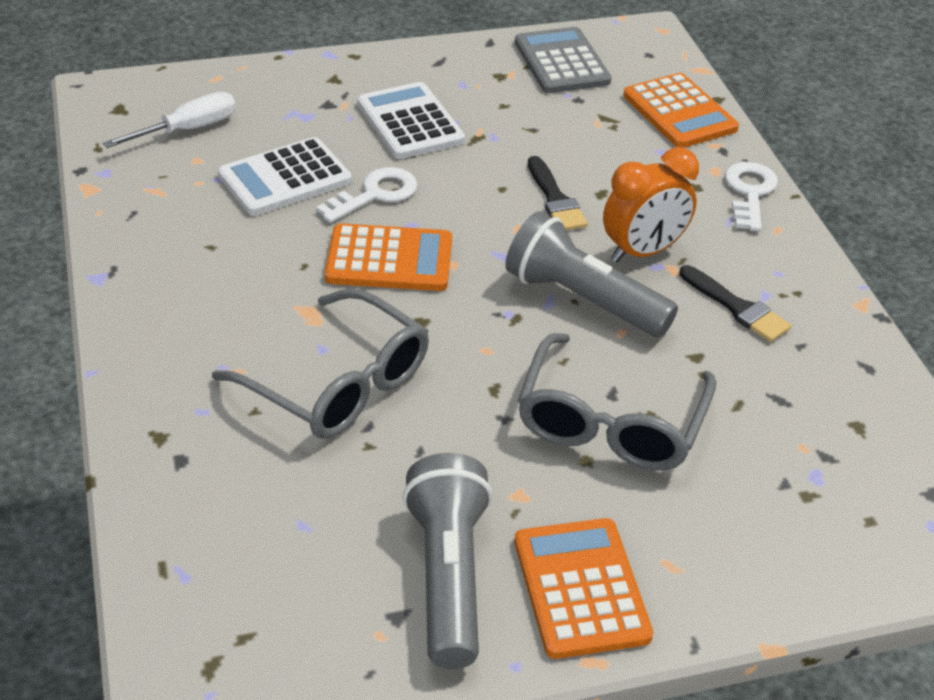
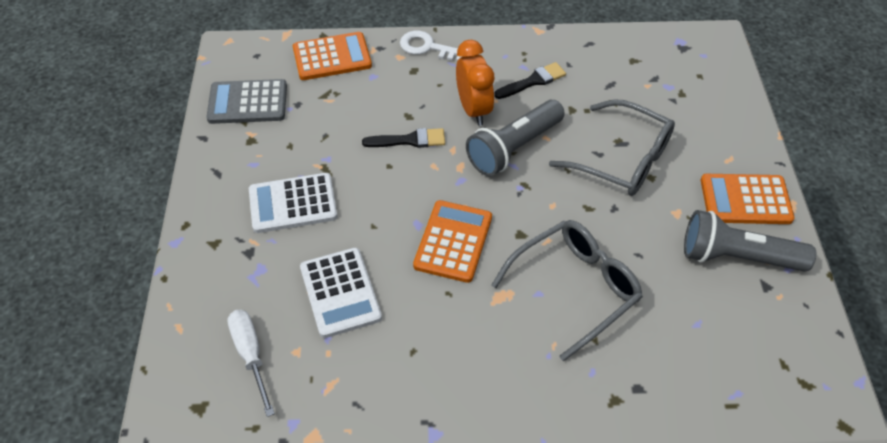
camera: 75 degrees left, 10 degrees up
(375, 194) = (376, 238): white key -> none

